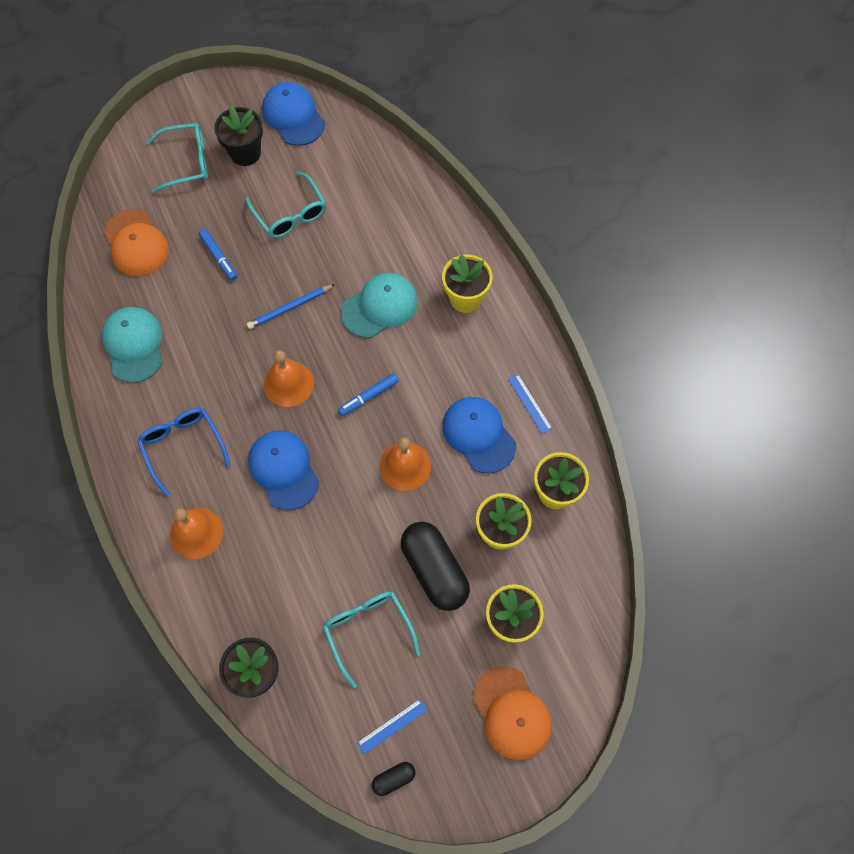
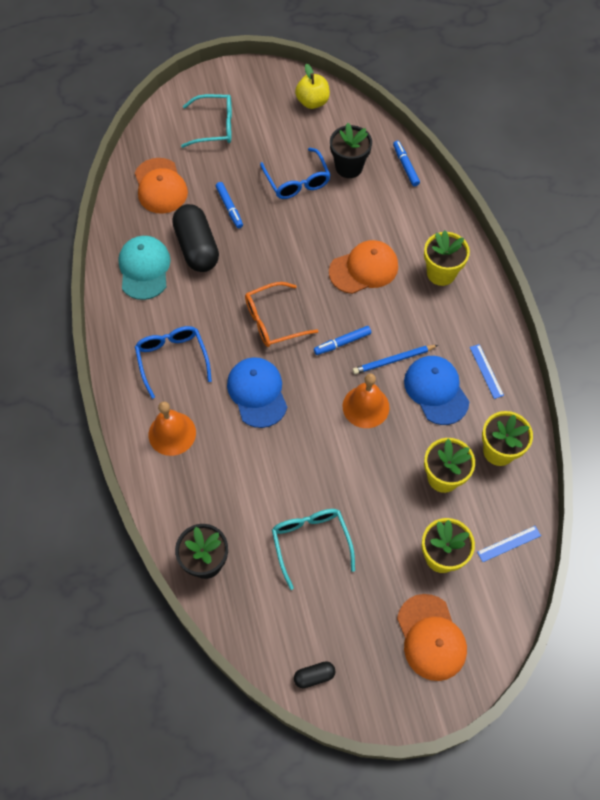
camera: 10 degrees right, 5 degrees down
(245, 153) = (266, 126): black flower pot -> black flower pot (349, 167)
(288, 383) = (273, 321): orange bell -> orange glasses
(290, 214) = (297, 181): turquoise glasses -> blue glasses
(290, 307) = (284, 258): blue pencil -> blue pencil (393, 360)
(293, 116) = (312, 102): blue cap -> yellow apple
(380, 306) = (364, 269): turquoise cap -> orange cap
(392, 726) = (319, 629): blue ruler -> blue ruler (509, 543)
(408, 178) = (405, 166): none -> blue marker
(434, 570) = (379, 500): black capsule -> black capsule (197, 247)

